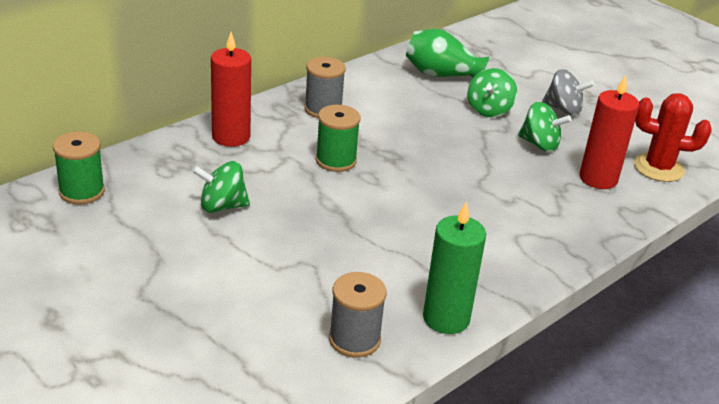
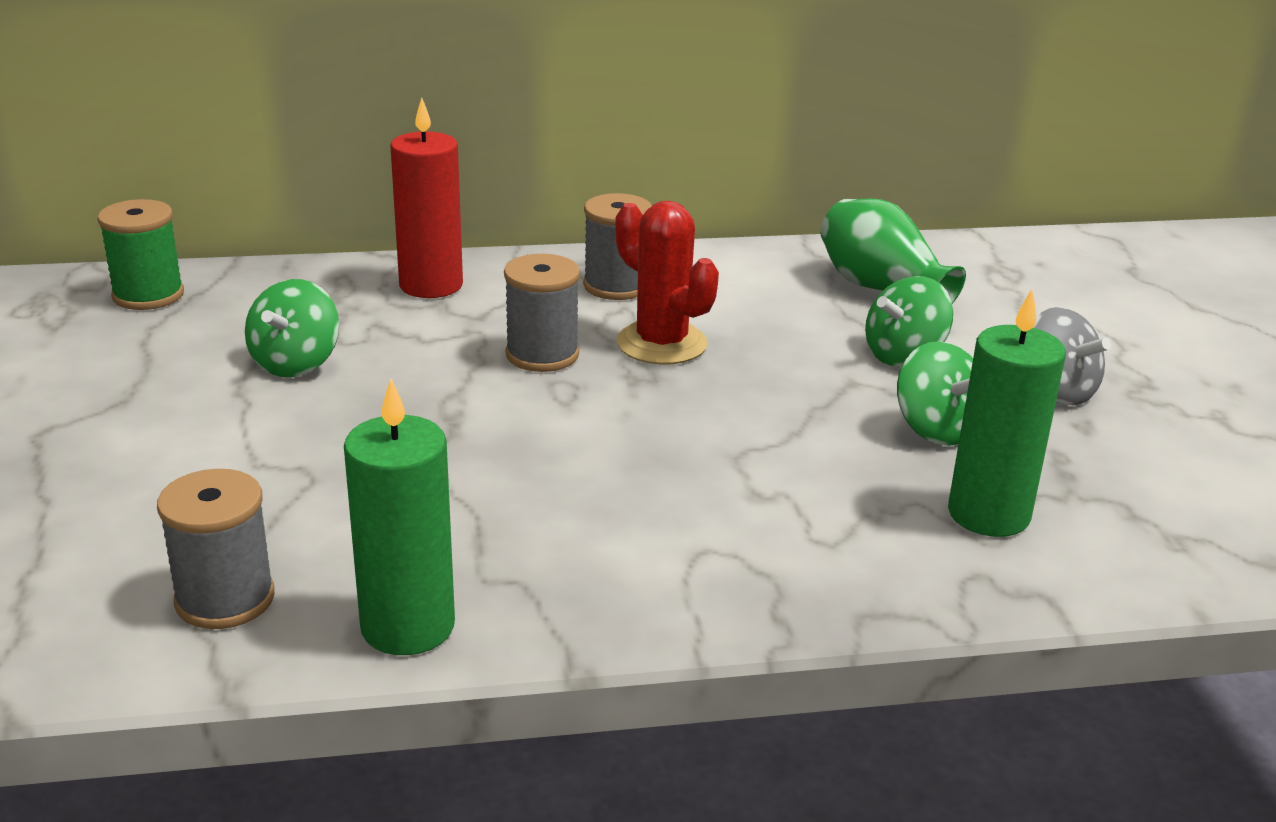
camera: 35 degrees right, 5 degrees down
(222, 206) = (296, 363): green spinning top -> green spinning top turned 105 degrees counterclockwise
(336, 160) = (542, 355): green spool -> grey spool
(598, 178) = (988, 514): red candle -> green candle
(658, 168) = (1149, 536): red cactus -> red cactus (661, 344)

